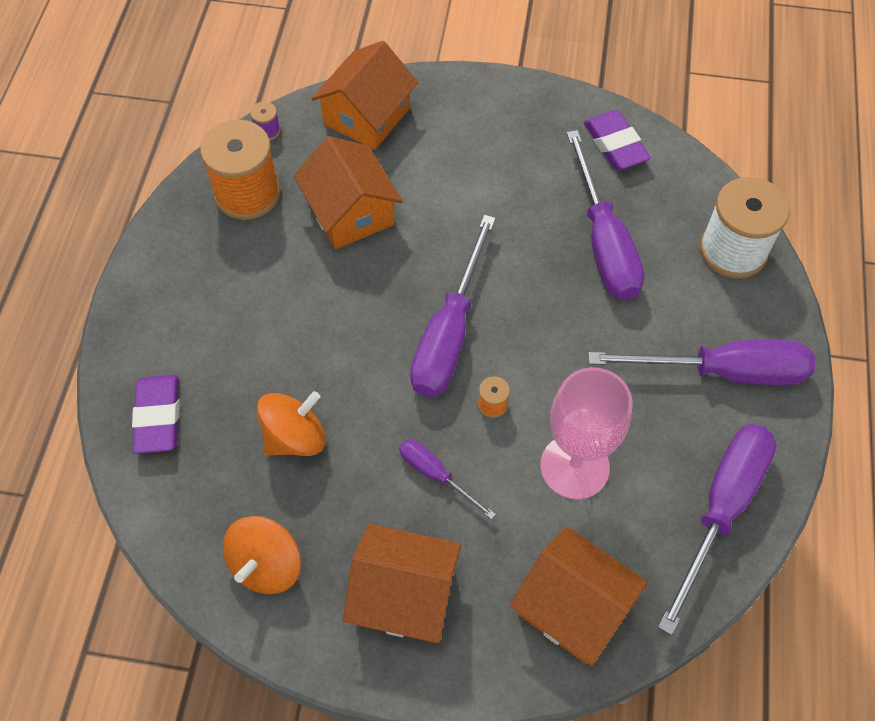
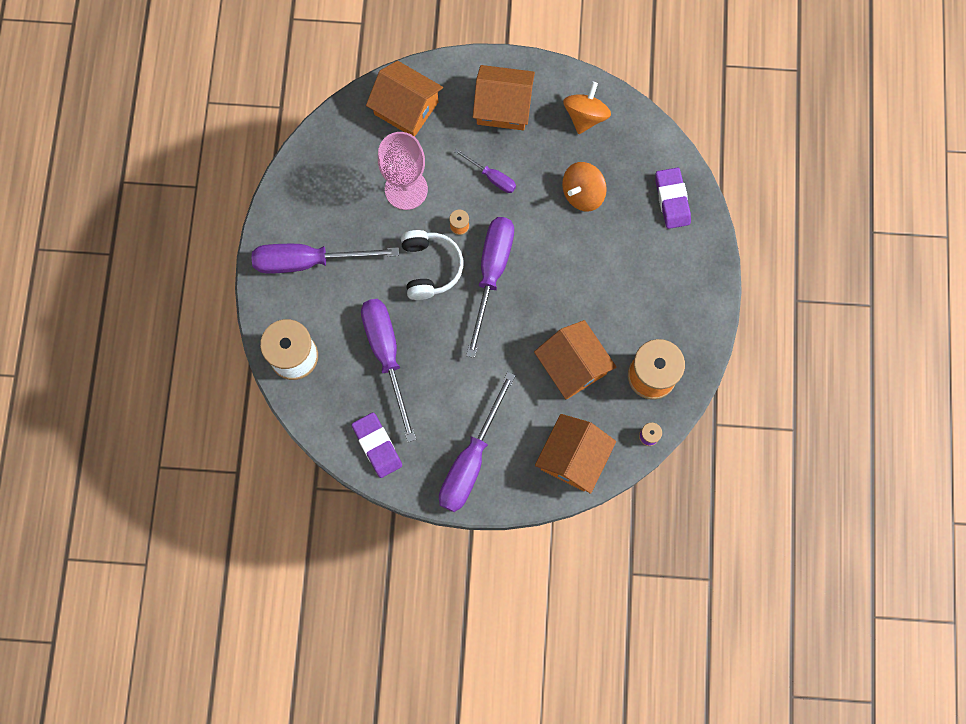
camera: 175 degrees right, 15 degrees up
(540, 349) = (430, 267): none -> white headphones
(721, 509) = (317, 170): purple screwdriver -> purple screwdriver (471, 460)

